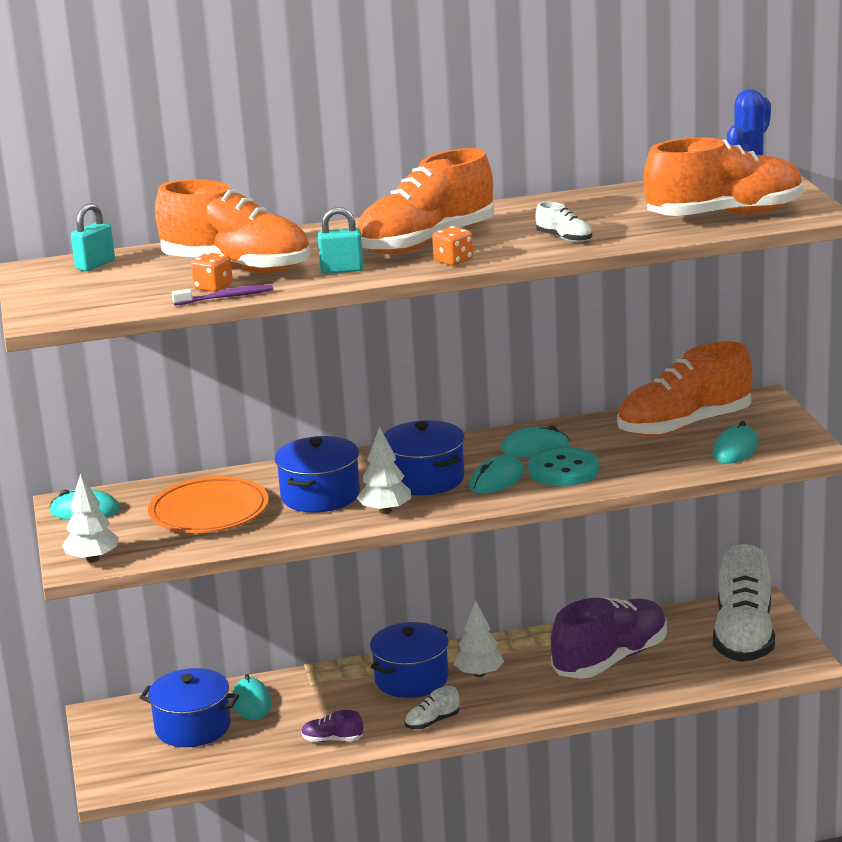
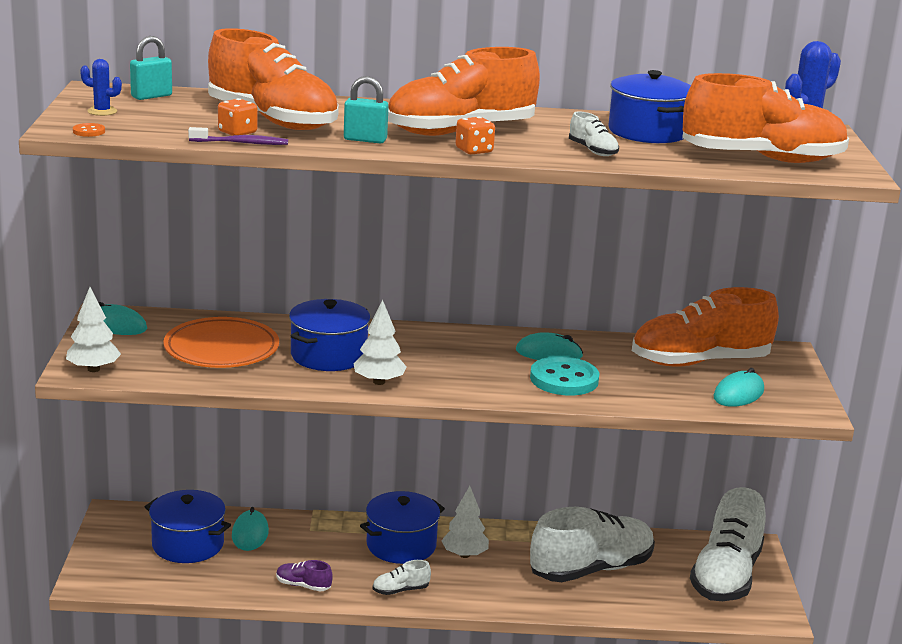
camera: 10 degrees right, 0 degrees up
(61, 291) = (102, 111): none -> blue cactus
(67, 315) = (89, 131): none -> orange button
(425, 479) = (432, 360): blue pot -> blue pot (647, 132)
(497, 479) = (497, 375): turquoise mouse -> none
(610, 660) = (591, 569): purple shoe -> white shoe

